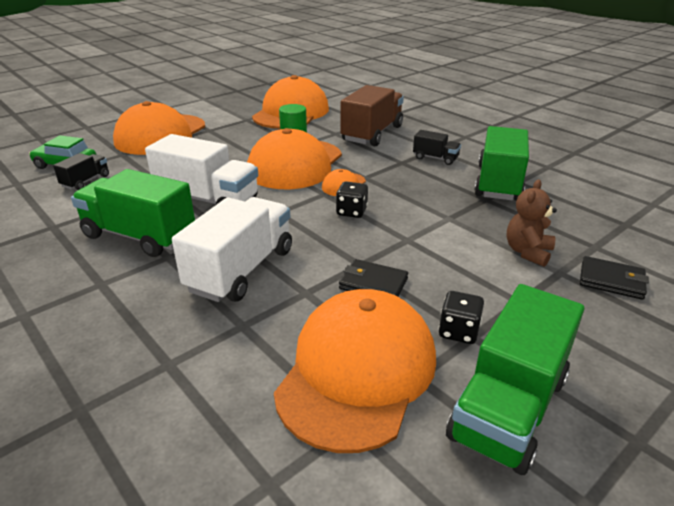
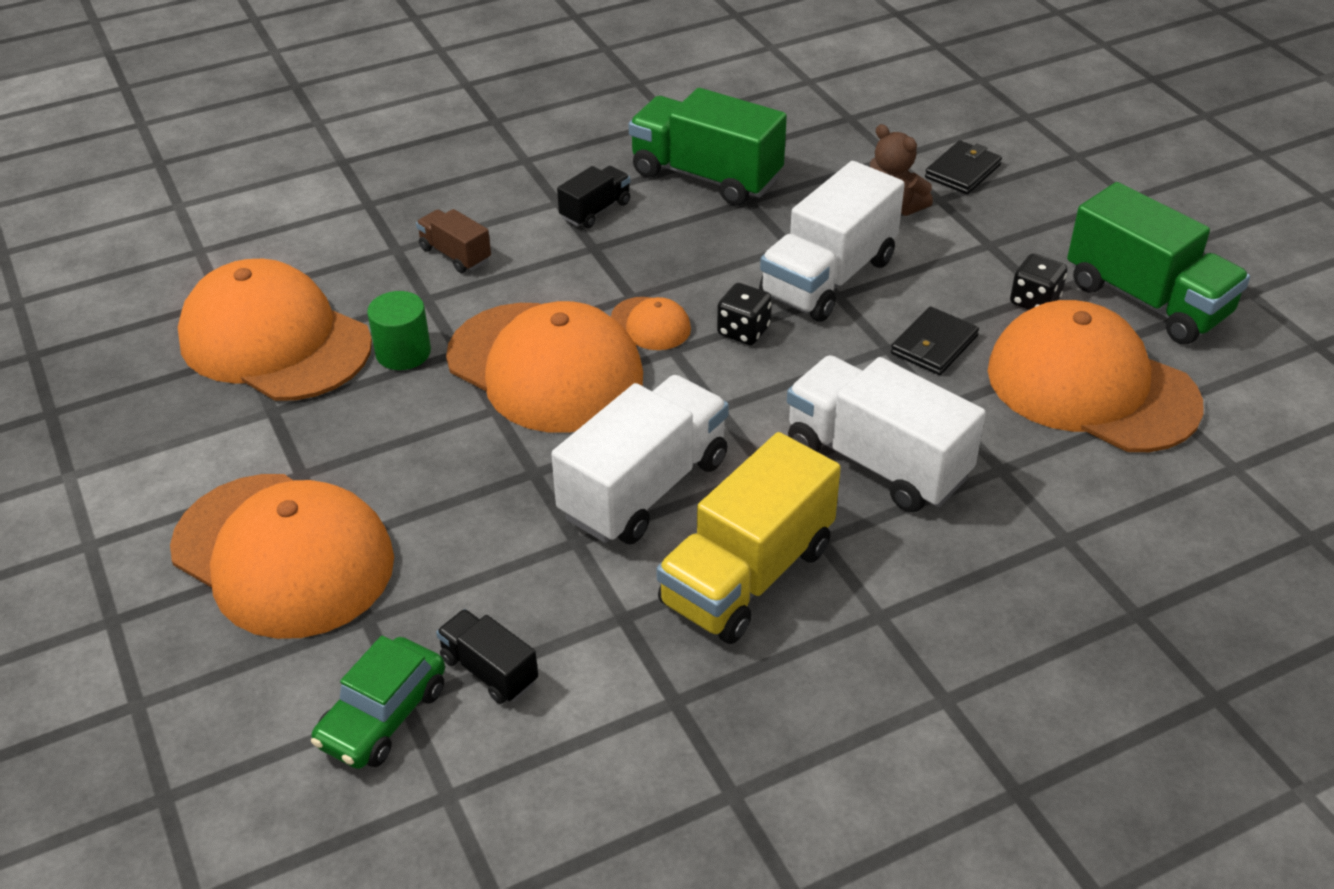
camera: 75 degrees left, 10 degrees up
(139, 236) = (747, 575): green truck -> yellow truck
(372, 134) = (455, 255): brown truck -> brown truck, size x0.50
(424, 234) = (828, 278): none -> white truck

